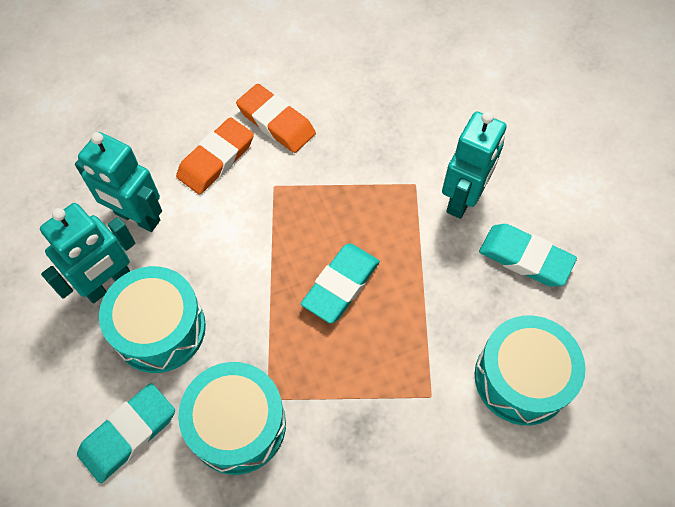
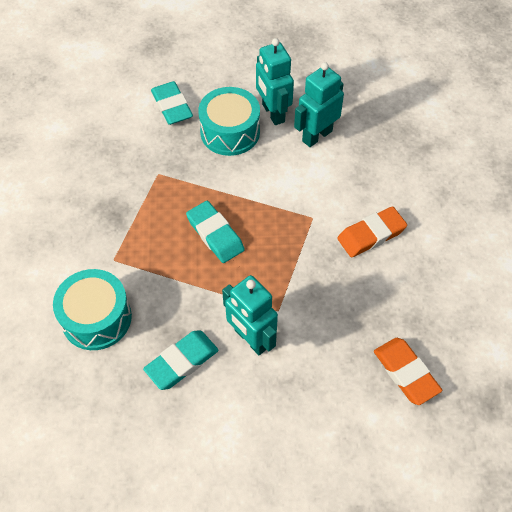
camera: 110 degrees right, 5 degrees down
(216, 159) = (349, 189): orange eraser -> orange eraser (406, 373)
(237, 424) = (150, 155): turquoise drum -> none

